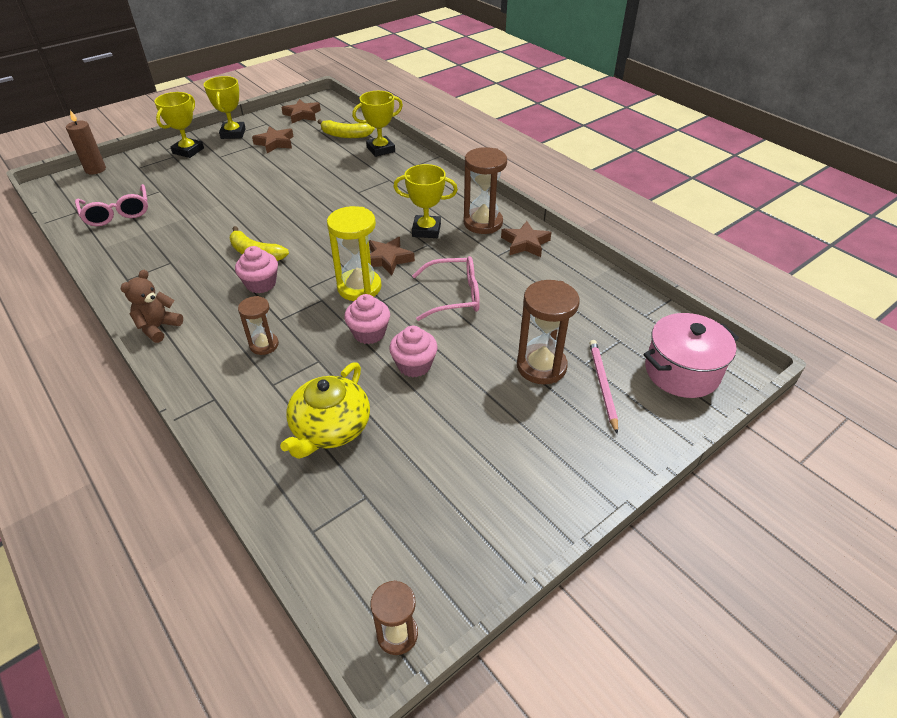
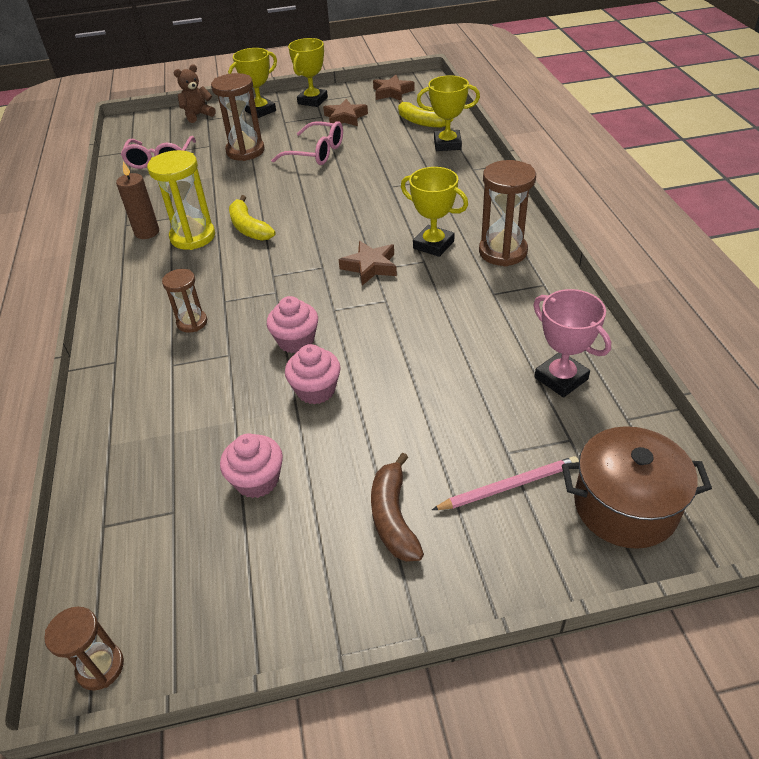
camera: 30 degrees right, 0 degrees up
(95, 169) = (171, 114): brown candle -> brown candle (147, 232)
(158, 327) = (118, 278): brown teddy bear -> brown teddy bear (197, 115)
(261, 284) = (232, 260): pink cupcake -> pink cupcake (257, 480)
(330, 428) = (190, 428): yellow teapot -> none
(359, 287) = (320, 289): yellow hourglass -> yellow hourglass (193, 237)
(454, 296) = (411, 326): pink glasses -> pink glasses (316, 153)
(525, 243) = (536, 288): brown star -> none
(540, 435) = (393, 517): none -> brown banana
(541, 366) = (451, 438): brown hourglass -> brown hourglass (245, 151)
(585, 301) = (561, 378): none -> pink trophy
(602, 385) = (509, 486): pink pencil -> pink pencil turned 45 degrees clockwise
(682, 371) = (625, 506): pink pot -> brown pot

